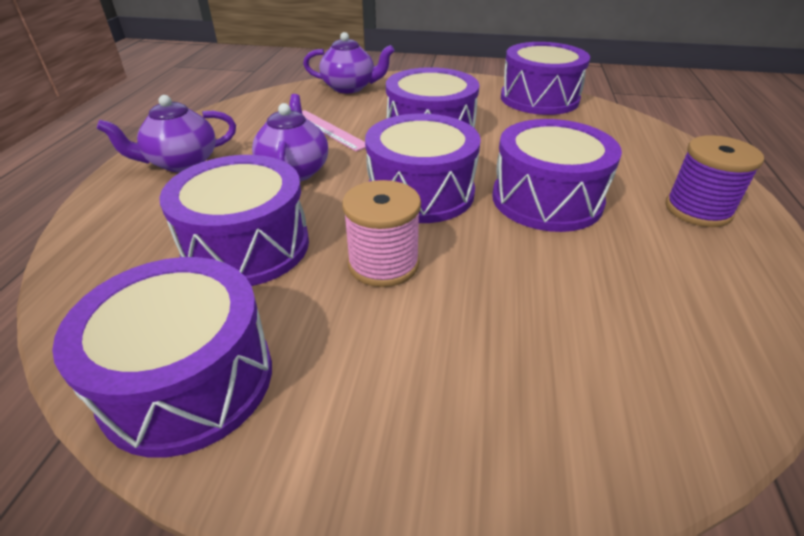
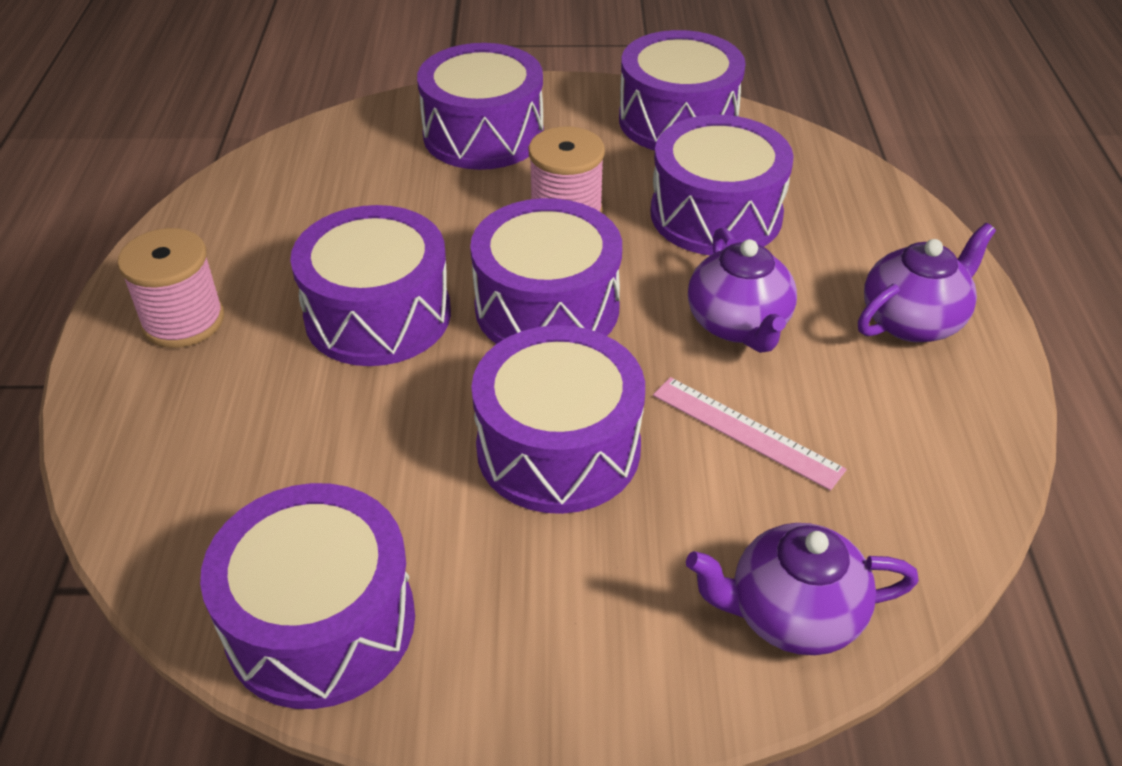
camera: 170 degrees right, 5 degrees up
(459, 390) = (483, 134): none -> purple drum
(698, 210) = (183, 321): purple spool -> pink spool

